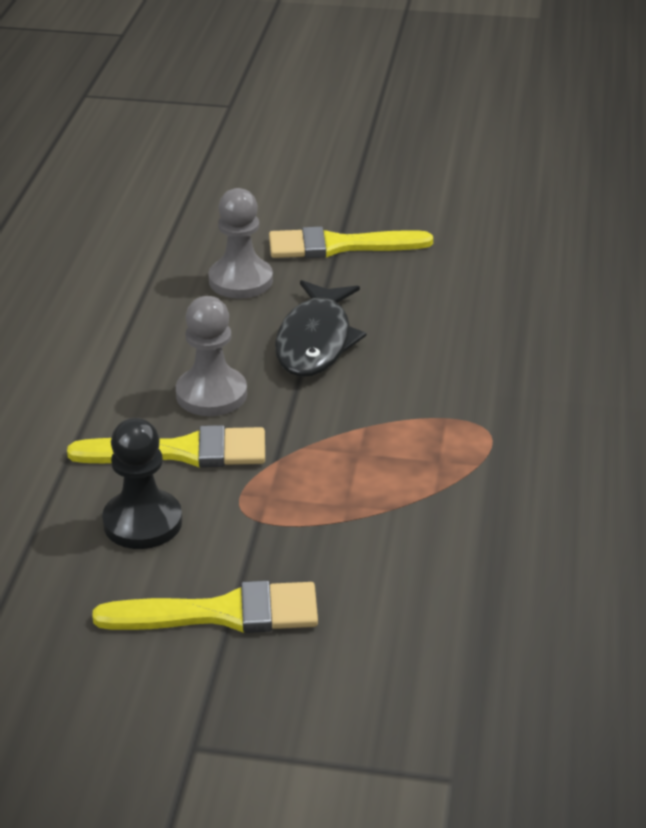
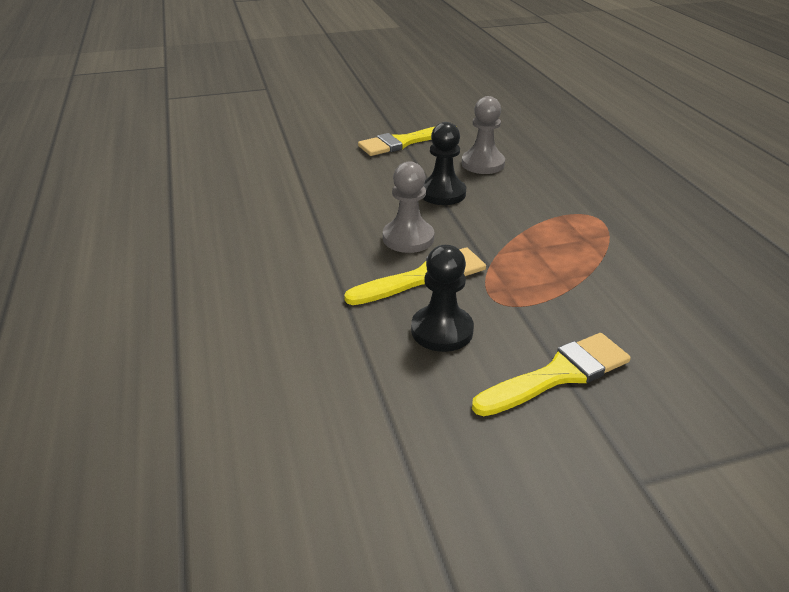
camera: 25 degrees left, 0 degrees up
(240, 280) = (362, 172): grey pawn -> grey pawn (483, 164)
(315, 341) = (442, 193): black fish -> black pawn

